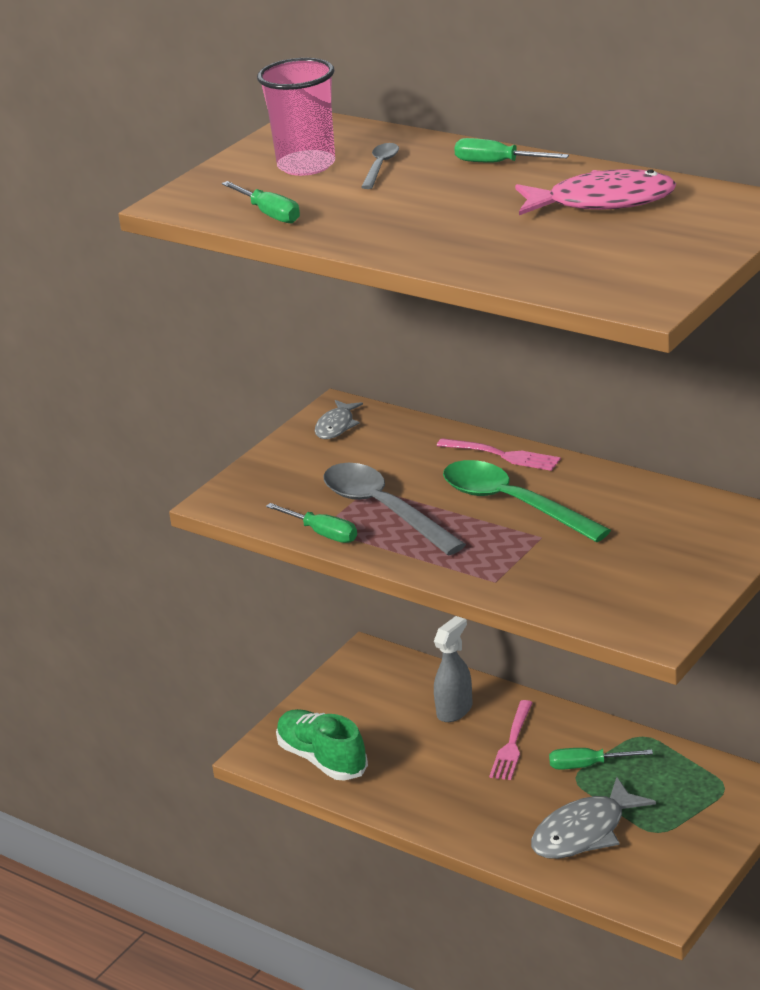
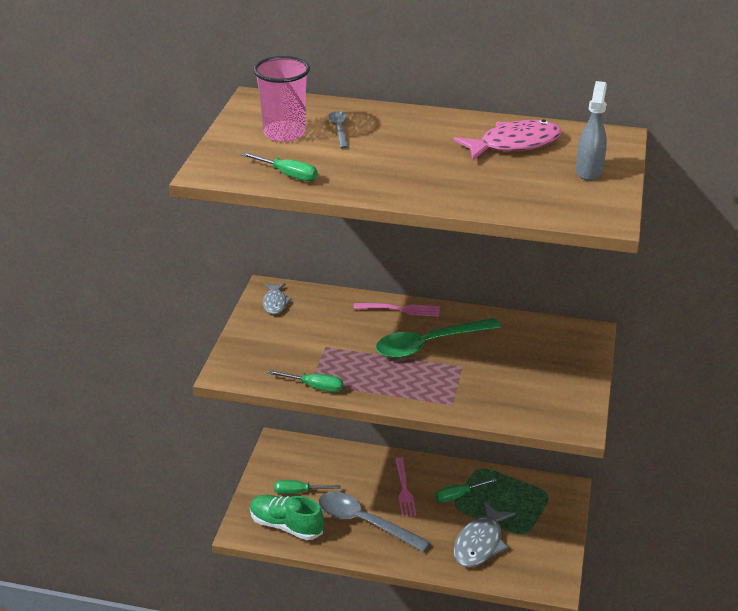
camera: 25 degrees left, 5 degrees up
(383, 509) = (345, 362): grey spoon -> grey spoon (364, 522)
(455, 710) = (355, 472): grey spray bottle -> grey spray bottle (589, 171)
(497, 163) = (419, 120): green screwdriver -> green screwdriver (299, 492)
(512, 503) = (428, 344): green spoon -> green spoon turned 45 degrees counterclockwise

